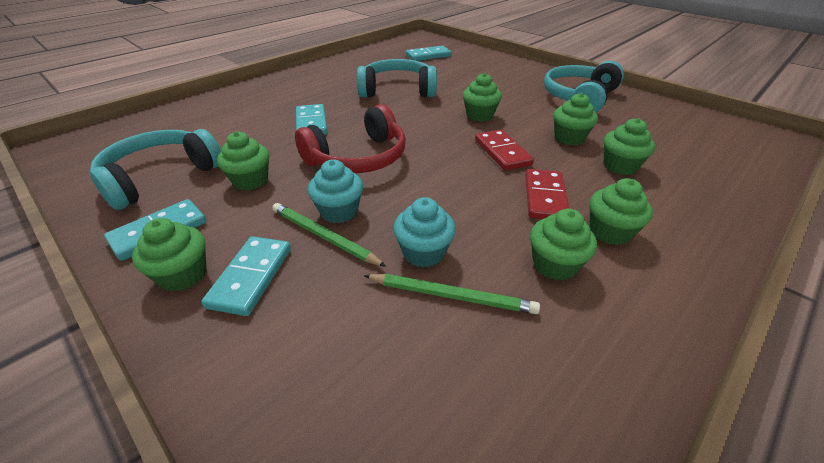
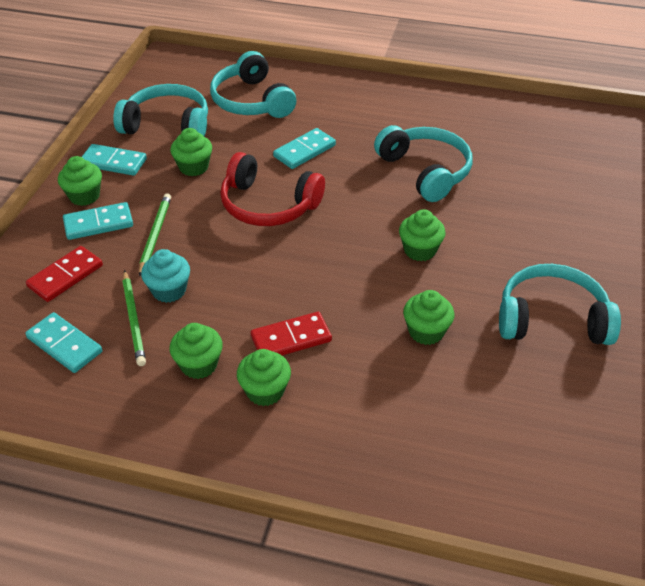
camera: 60 degrees right, 5 degrees up
(208, 125) = (252, 101): none -> turquoise headphones
(339, 211) = (188, 229): turquoise cupcake -> none
(428, 56) = (552, 154): turquoise domino -> turquoise domino (64, 345)
(502, 152) = (351, 289): red domino -> red domino (65, 276)
(619, 166) = (393, 382): green cupcake -> none

